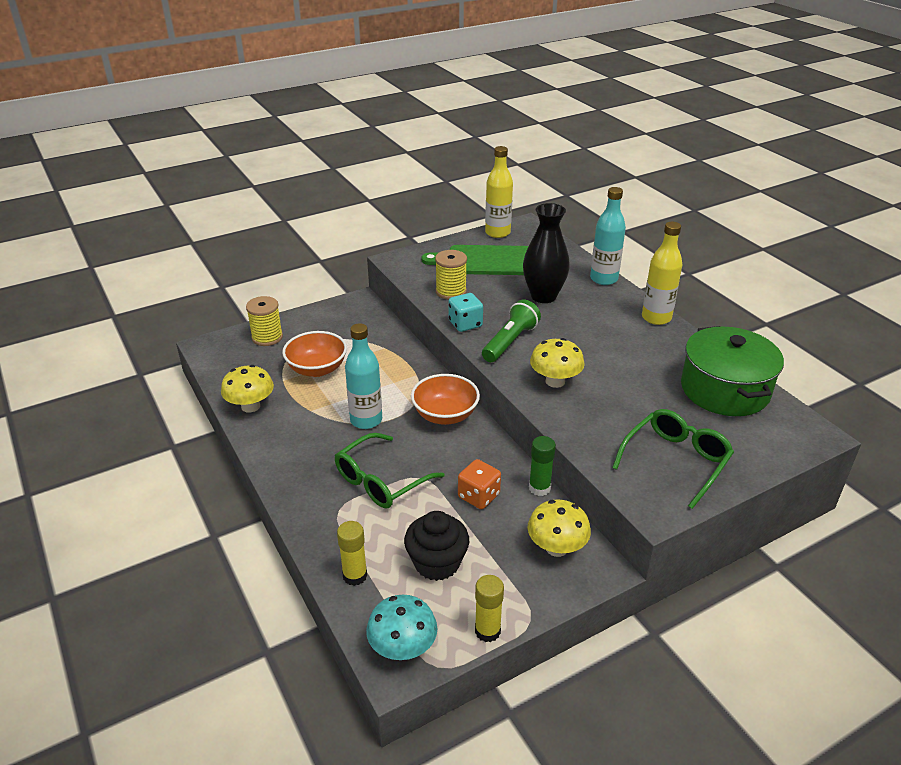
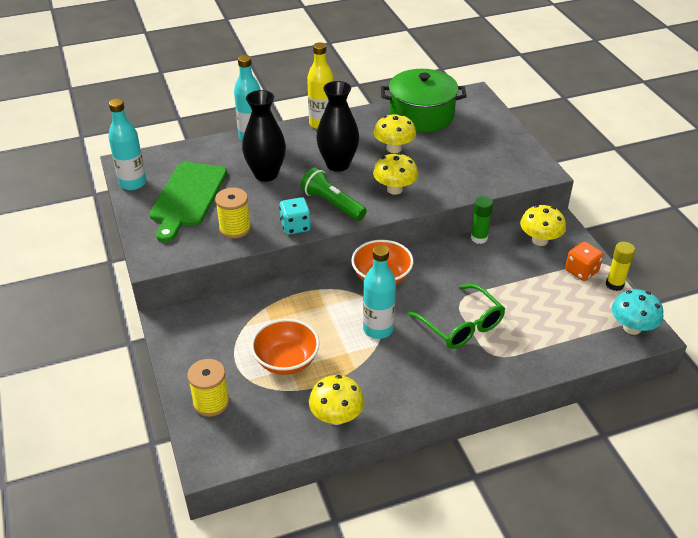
camera: 80 degrees left, 5 degrees up
(355, 575) = (566, 349): yellow glue stick -> none
(437, 563) = (553, 302): black cupcake -> none
(478, 496) = (485, 271): orange dice -> orange dice (581, 271)
(497, 233) = (133, 183): yellow bottle -> turquoise bottle
(583, 337) = (338, 164): none -> black vase
(637, 374) = (394, 148): none -> yellow mushroom
(676, 461) = (496, 153): green glasses -> none

